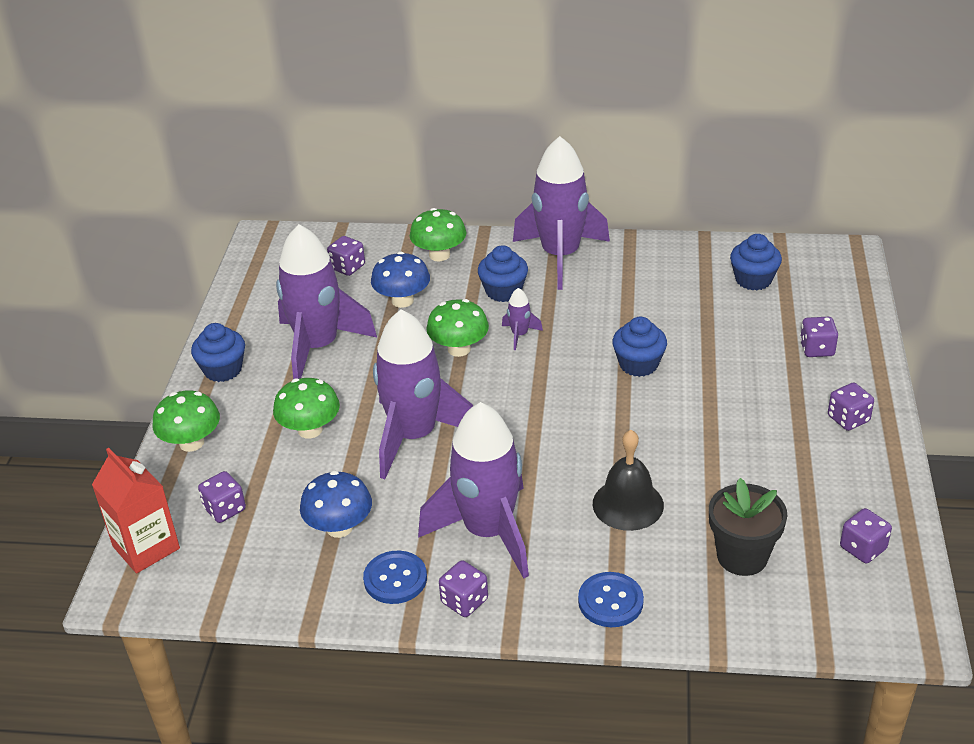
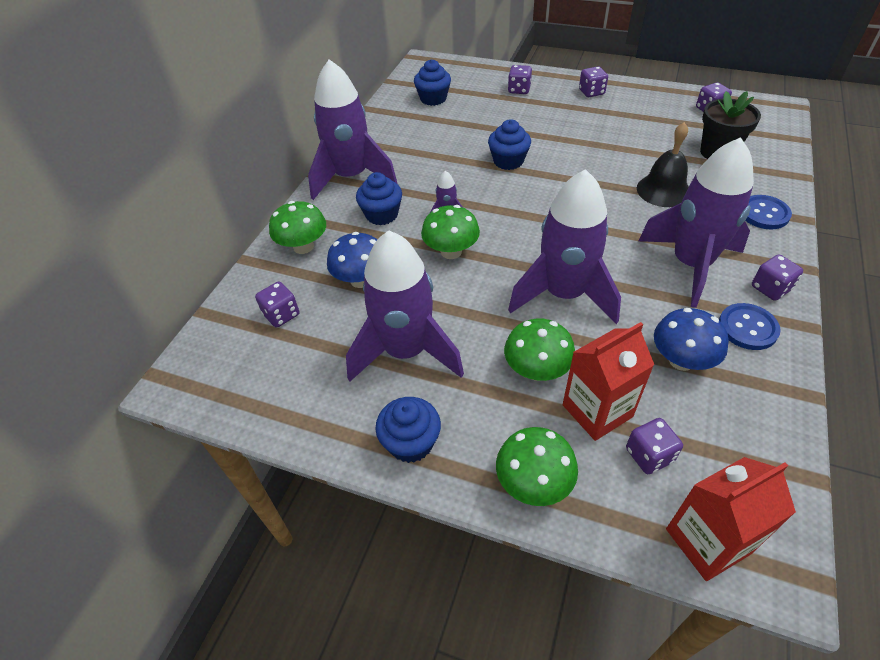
camera: 75 degrees left, 10 degrees up
(268, 473) = (597, 411): none -> red carton

